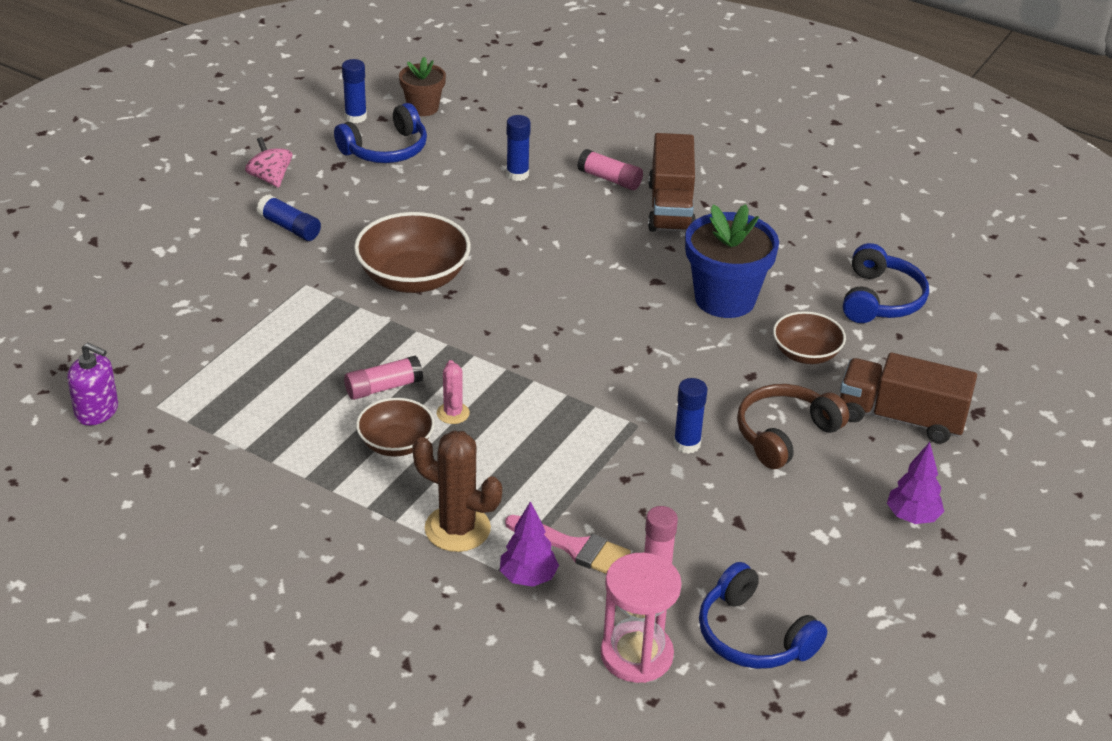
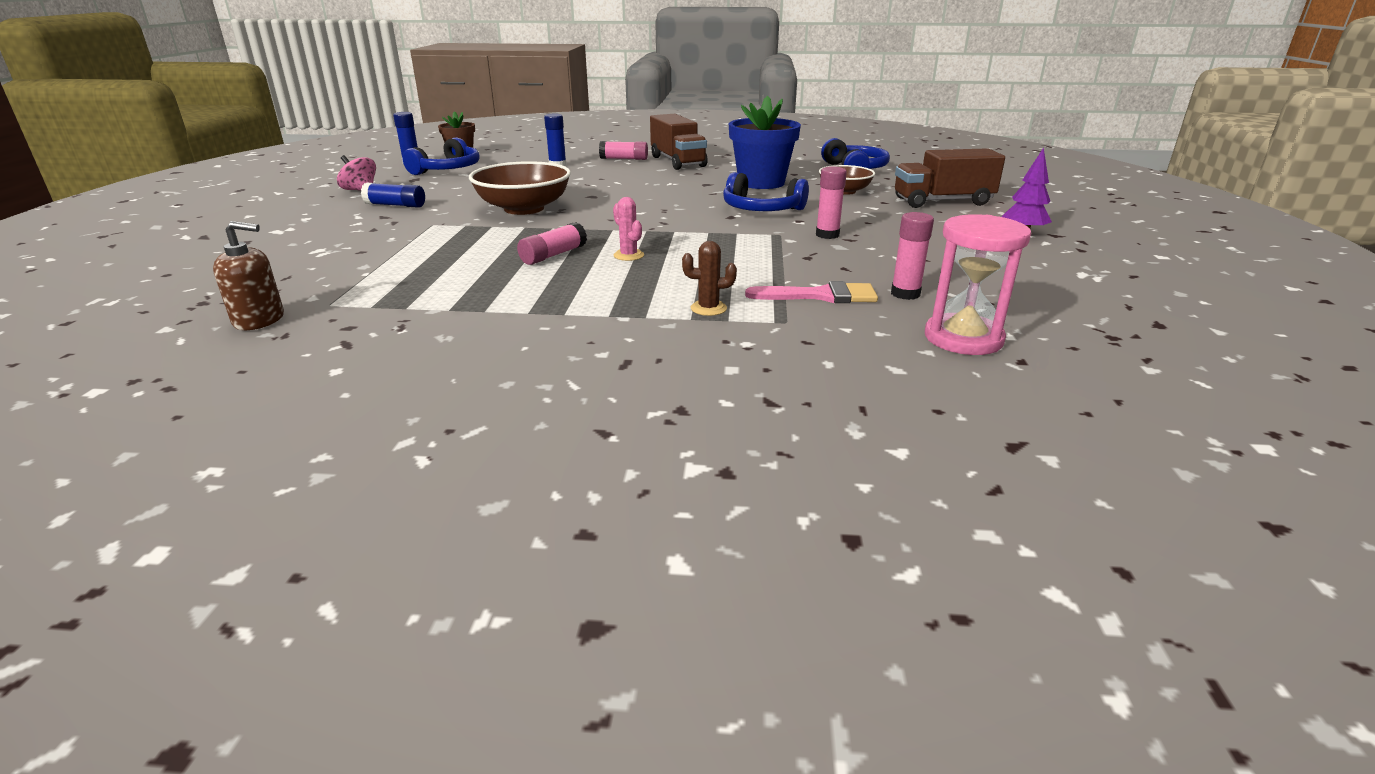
camera: 25 degrees left, 10 degrees down
(97, 411) = (259, 320): purple soap dispenser -> brown soap dispenser
(396, 443) = (596, 278): brown bowl -> none
(457, 529) = (708, 308): brown cactus -> brown cactus, size x0.54
(528, 577) = (807, 319): purple tree -> none
(687, 444) = (827, 235): blue glue stick -> pink glue stick
(753, 636) = (1028, 305): blue headphones -> blue headphones (761, 209)
(784, 434) = (884, 219): brown headphones -> none

